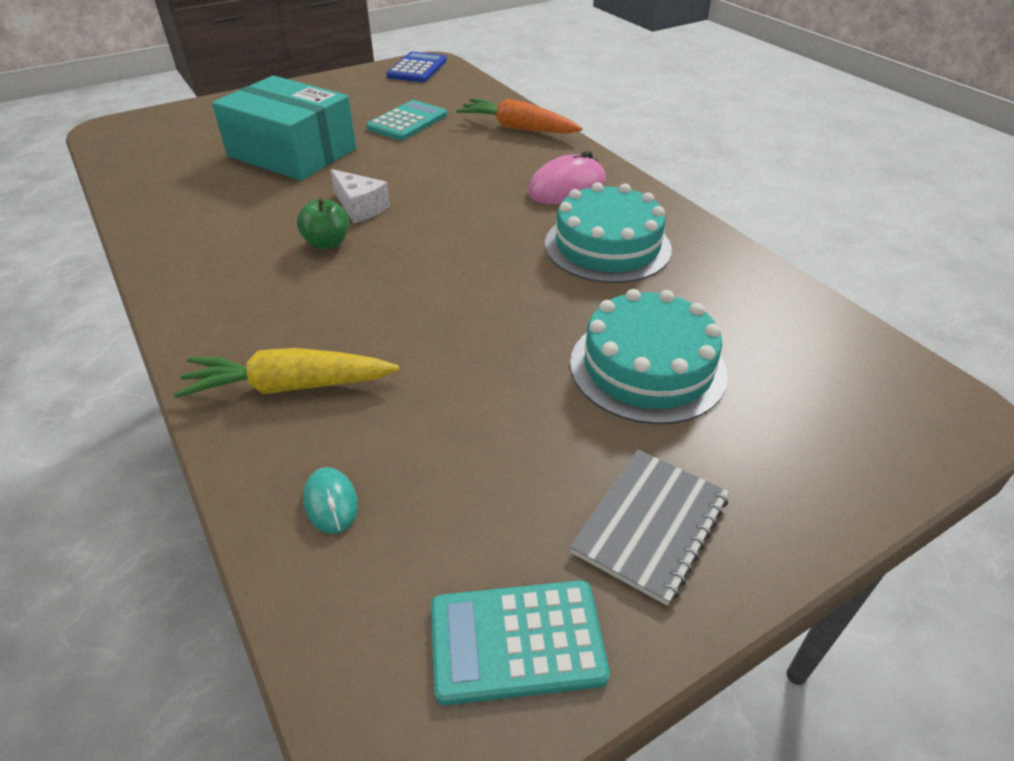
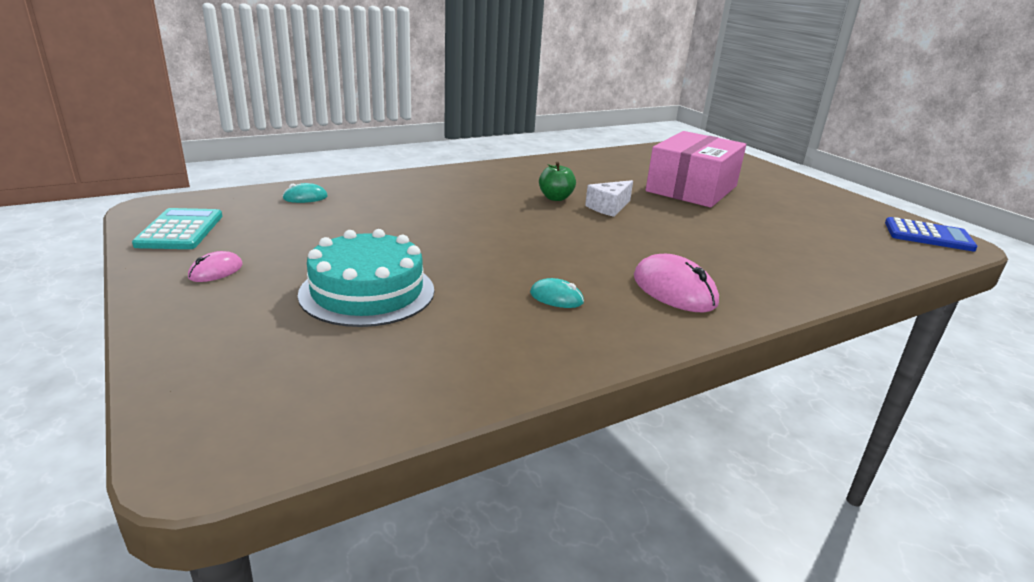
camera: 90 degrees right, 15 degrees down
(290, 386) = (401, 190): yellow carrot -> none
(292, 152) = (691, 188): turquoise box -> pink box
(407, 122) = (782, 227): turquoise calculator -> none
(518, 128) = (808, 277): orange carrot -> none
(607, 246) = (556, 298): turquoise cake -> turquoise mouse
(650, 525) = (216, 271): grey notebook -> pink mouse

